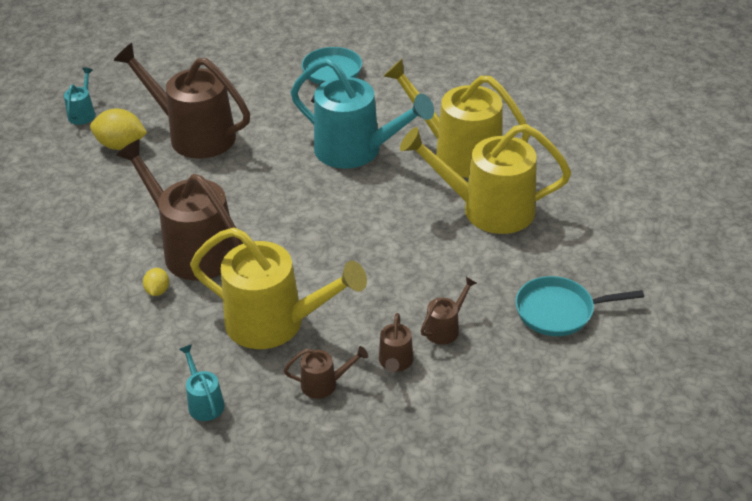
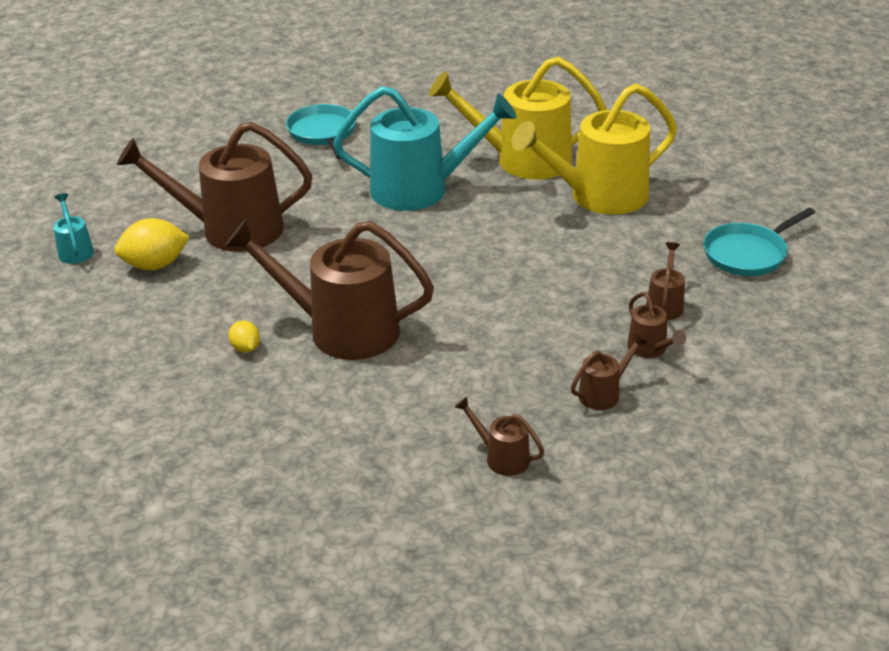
camera: 30 degrees left, 5 degrees down
(157, 291) = (343, 380): yellow lemon -> yellow lemon (246, 348)
(204, 402) = (501, 457): turquoise watering can -> brown watering can
(276, 323) = (500, 361): yellow watering can -> none

